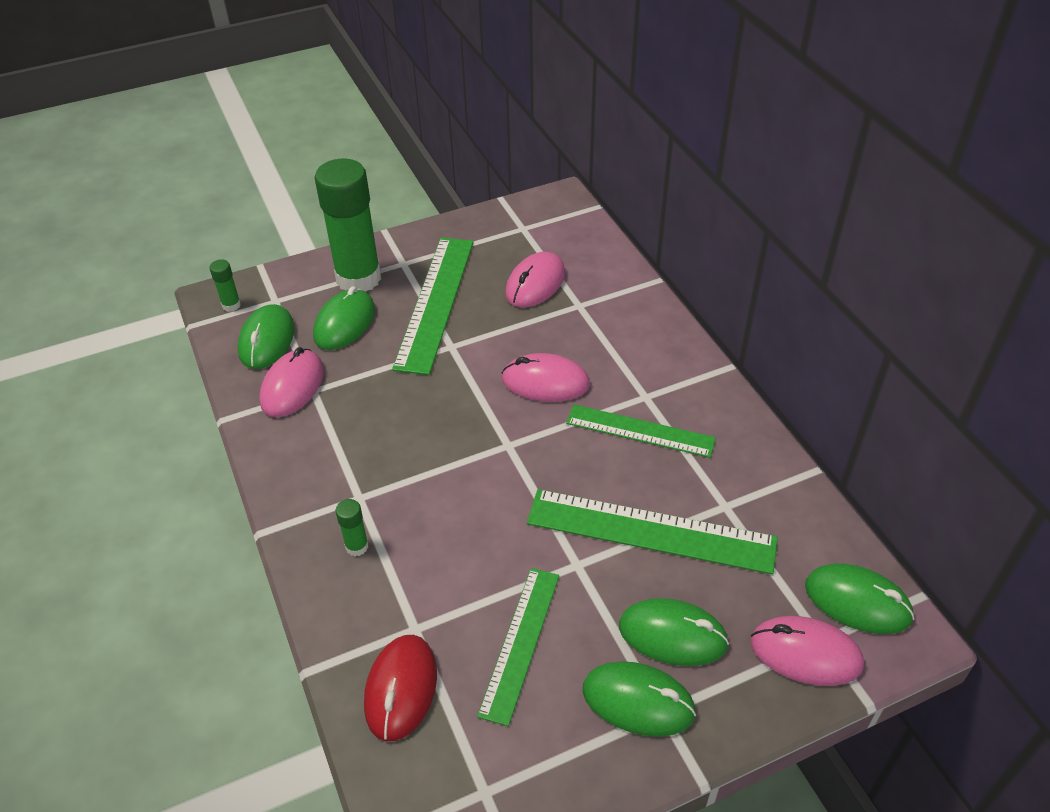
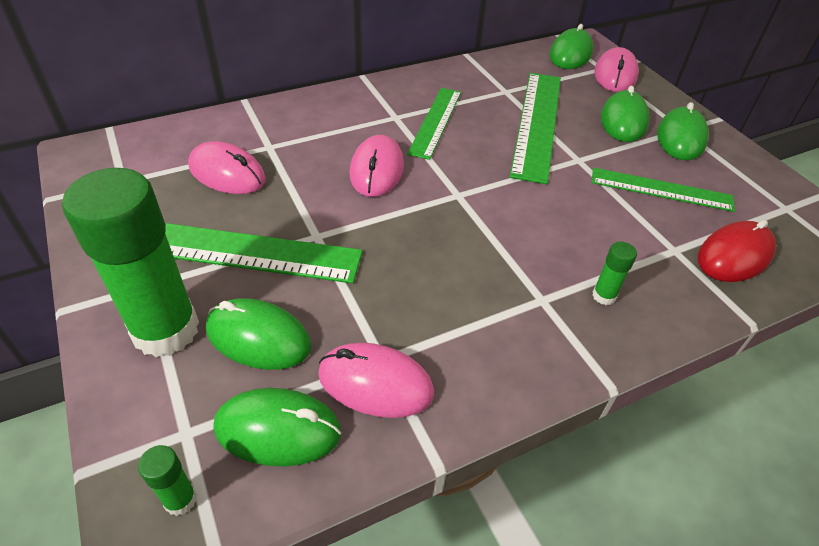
camera: 95 degrees left, 0 degrees up
(401, 689) = (734, 256): red mouse -> red mouse turned 45 degrees counterclockwise

